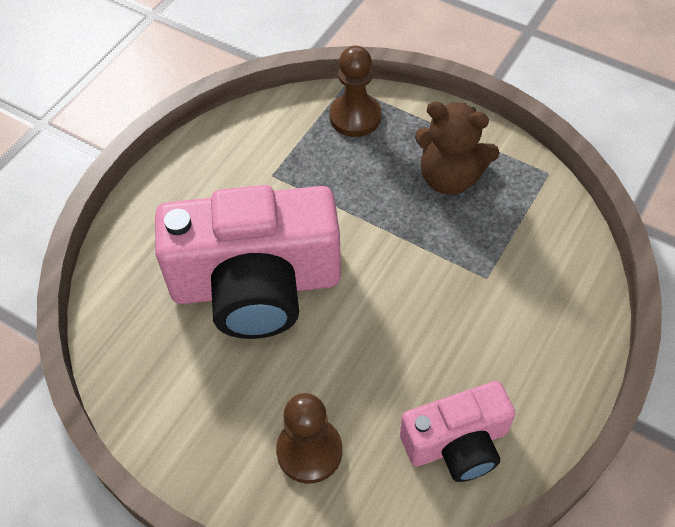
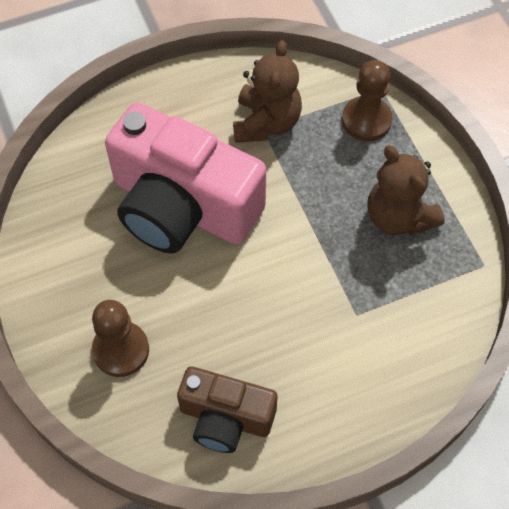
camera: 35 degrees right, 5 degrees up
(271, 168) = (266, 123): none -> brown teddy bear
(457, 443) = (225, 418): pink camera -> brown camera

